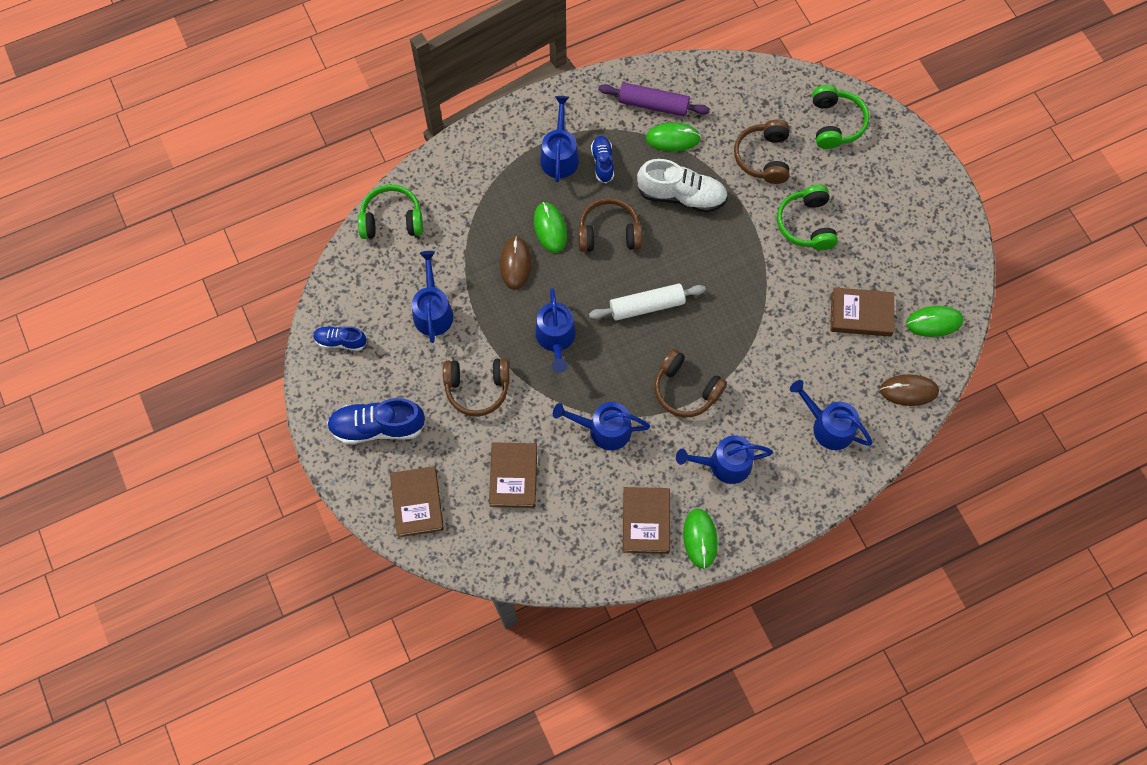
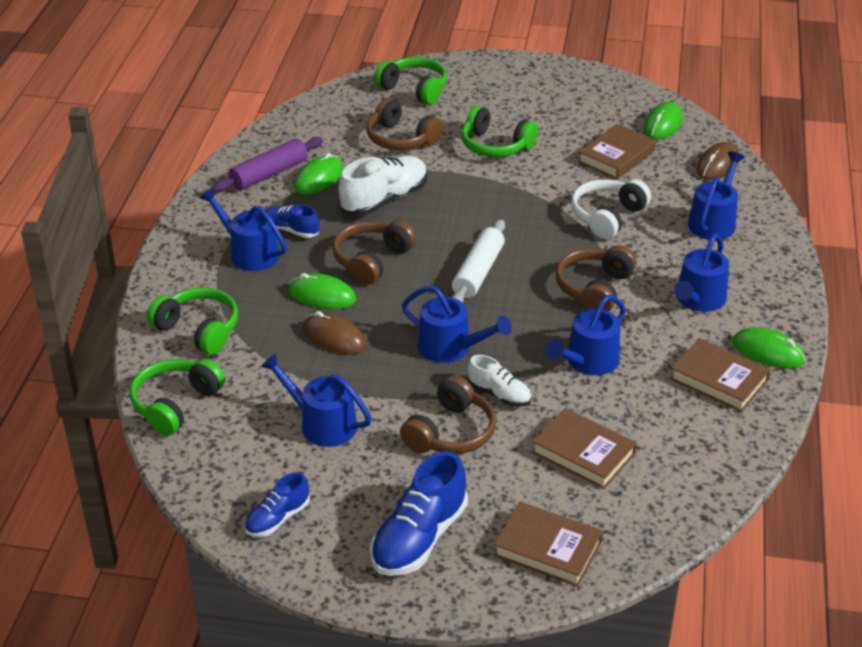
camera: 55 degrees left, 30 degrees down
(464, 182) = (198, 330): none -> green headphones
(532, 395) = (499, 394): none -> white shoe
(686, 390) = (594, 288): brown headphones -> brown headphones turned 135 degrees clockwise
(777, 351) = (607, 217): none -> white headphones
(828, 426) = (713, 222): blue watering can -> blue watering can turned 135 degrees clockwise

